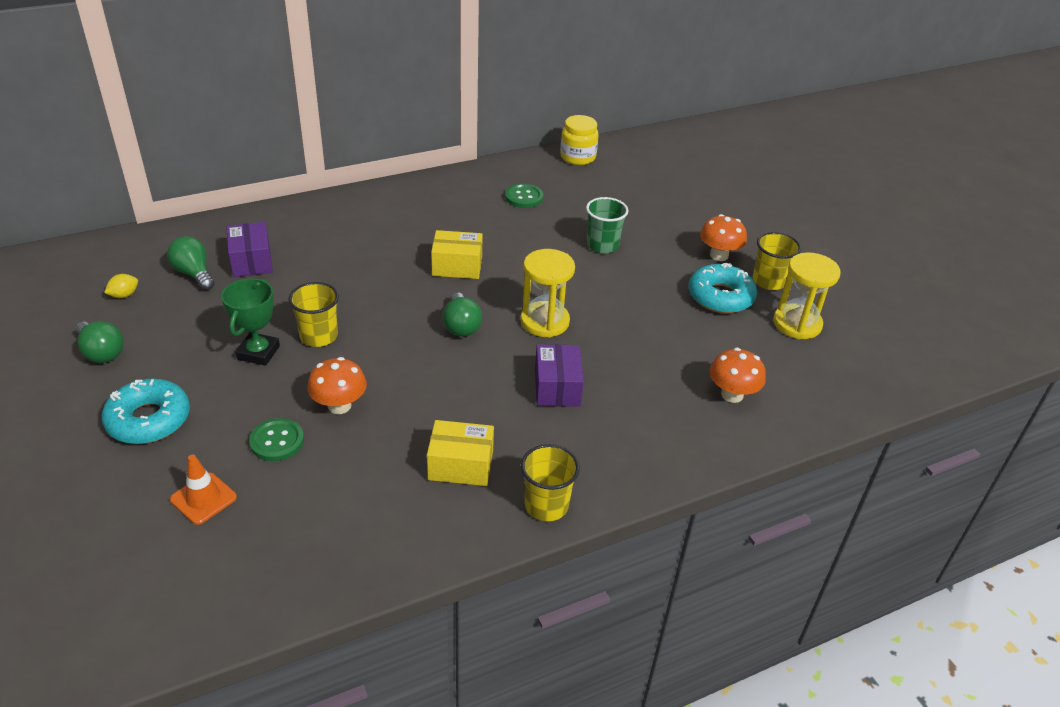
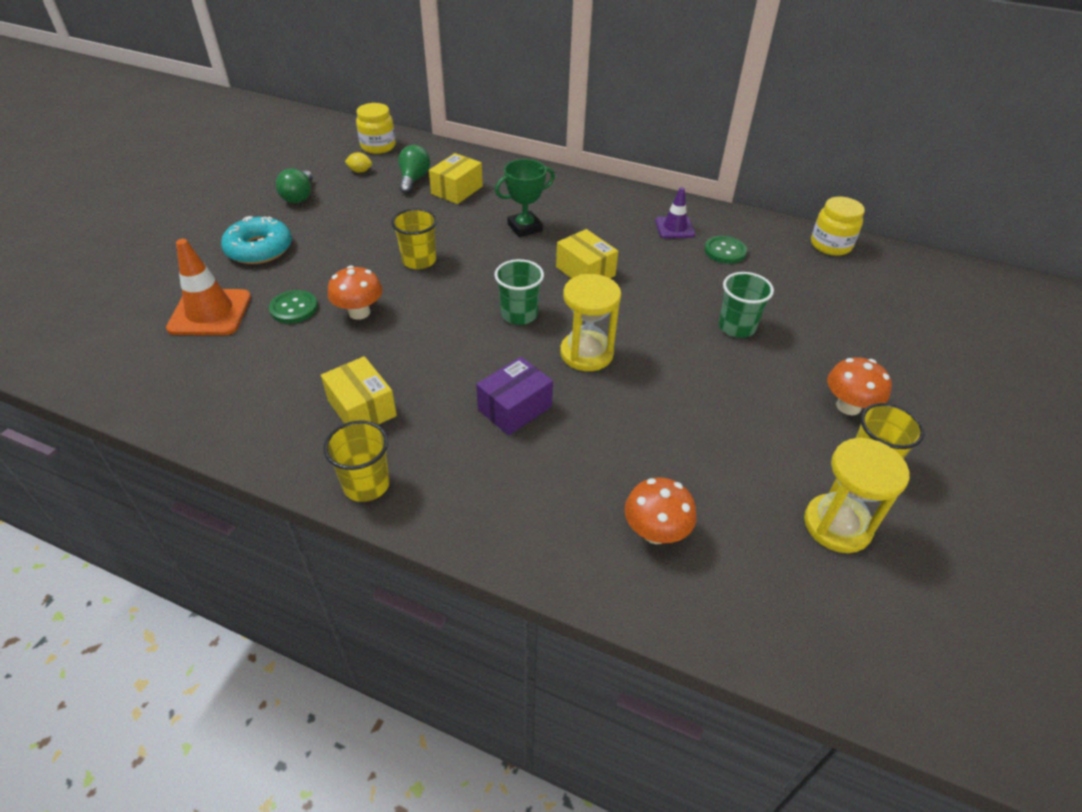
camera: 50 degrees right, 5 degrees up
(101, 263) = (378, 146): none -> yellow jar
(203, 498) = (210, 313): orange traffic cone -> orange traffic cone, size x1.63
(251, 261) = (457, 190): purple box -> yellow box
(258, 352) = (371, 248): green trophy -> green trophy (525, 228)
(461, 326) = (519, 314): green light bulb -> green cup
(468, 198) = (674, 228): none -> purple traffic cone
(720, 297) = (788, 442): turquoise donut -> none

